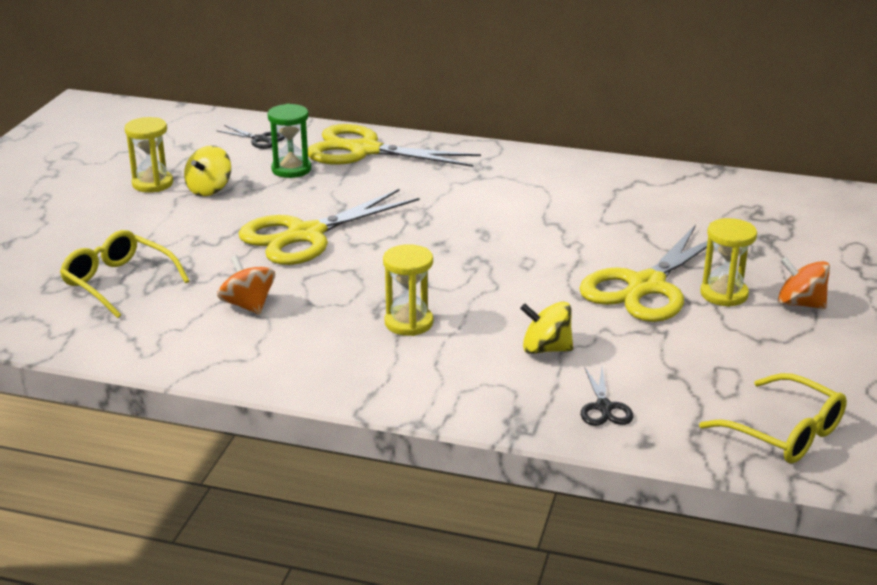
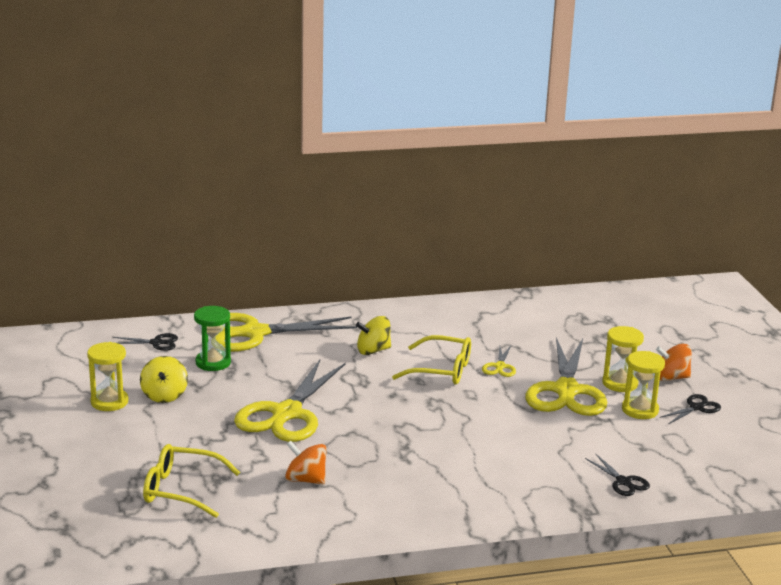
camera: 30 degrees left, 5 degrees down
(408, 323) = (437, 460): yellow hourglass -> yellow hourglass (640, 410)
(546, 349) = (547, 453): yellow spinning top -> yellow spinning top (373, 350)
(594, 242) = (500, 366): none -> yellow scissors
(785, 433) = (742, 466): yellow glasses -> yellow glasses (442, 370)
(797, 347) = (696, 408): none -> black scissors

